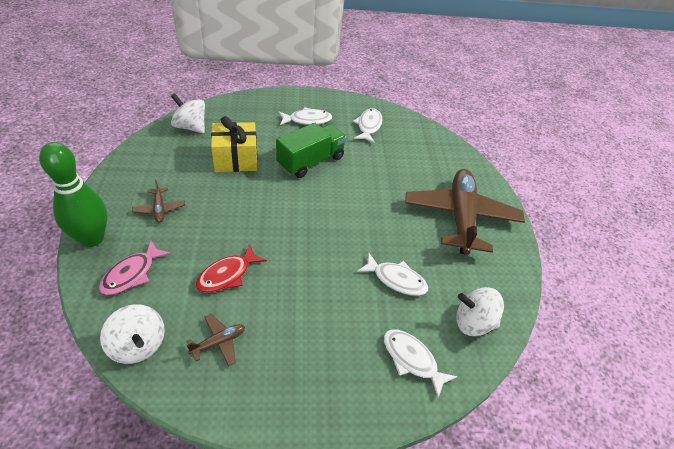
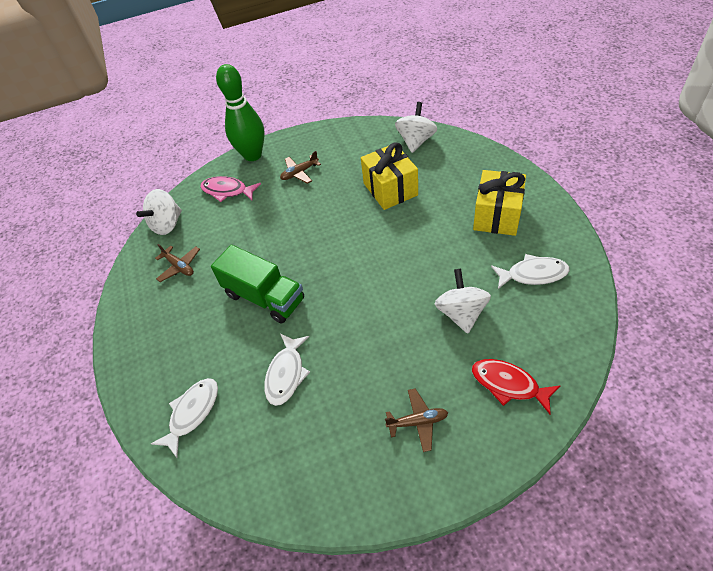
camera: 85 degrees right, 5 degrees up
(227, 275) = (245, 244): red fish -> red fish (508, 384)
(307, 120) = (497, 215): white fish -> yellow gift
(311, 161) = (426, 244): green truck -> green truck (264, 297)
(461, 217) = (417, 422): brown plane -> brown plane, size x0.40
(473, 323) = (252, 466): white spinning top -> white spinning top (461, 313)

